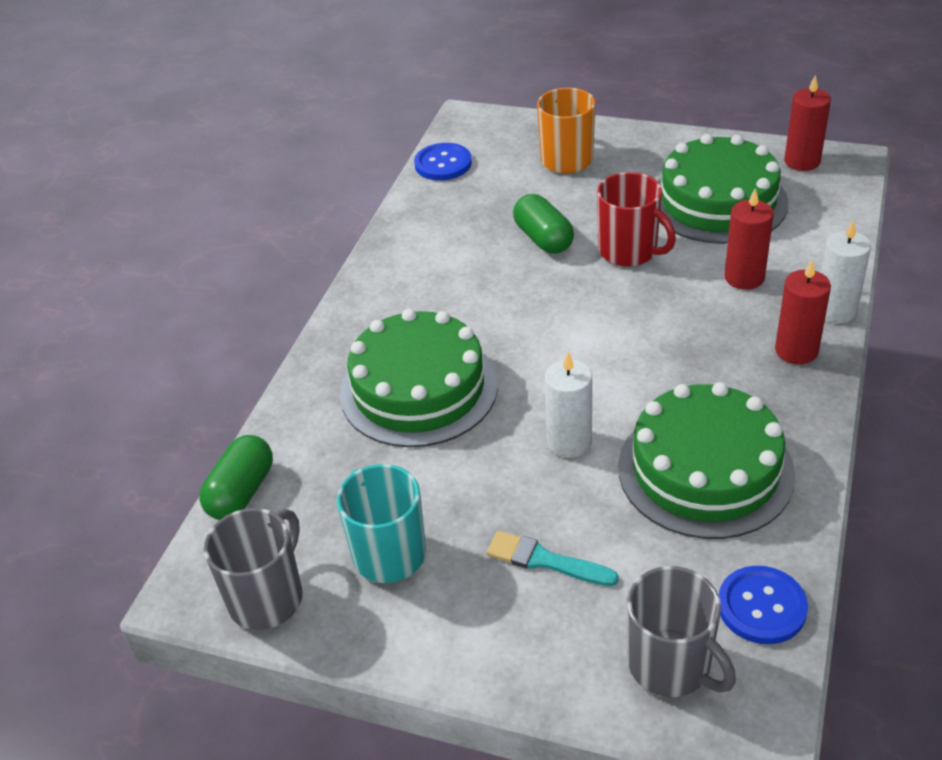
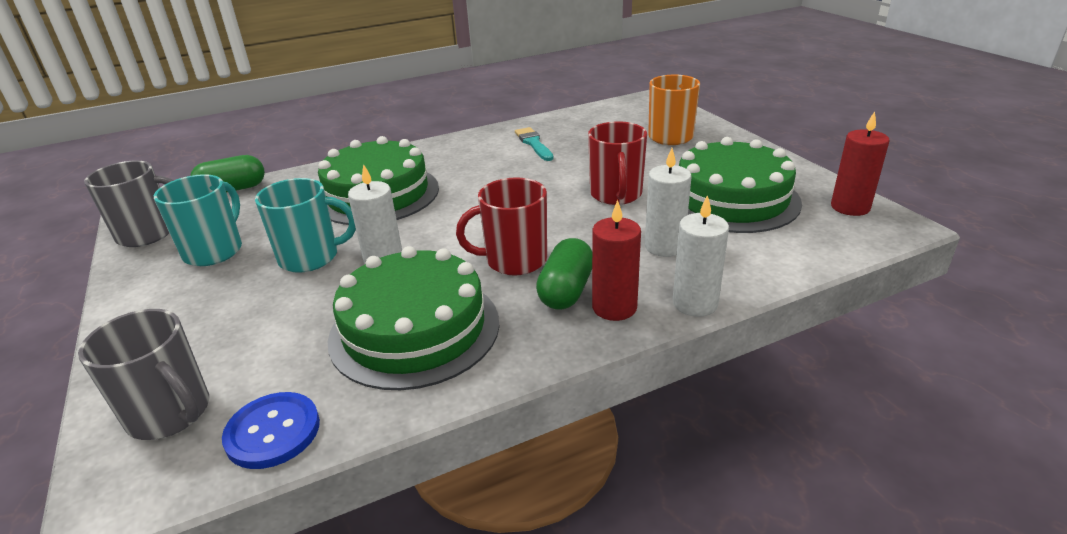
camera: 45 degrees right, 10 degrees down
(443, 164) = (596, 111): blue button -> none
(497, 486) = (311, 257): none -> turquoise mug
(543, 239) = (578, 165): green capsule -> green capsule (566, 290)
(545, 560) = (250, 307): turquoise brush -> turquoise brush (533, 143)
(665, 364) = (514, 260): none -> red mug
(671, 665) = (170, 414): grey mug -> grey mug turned 60 degrees counterclockwise
(744, 277) = (664, 246): red candle -> white candle

